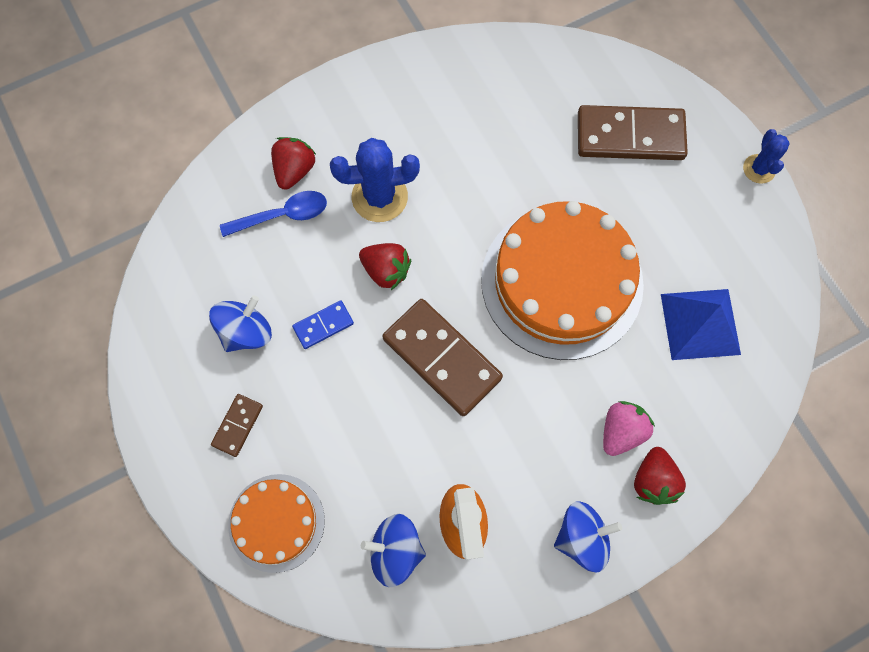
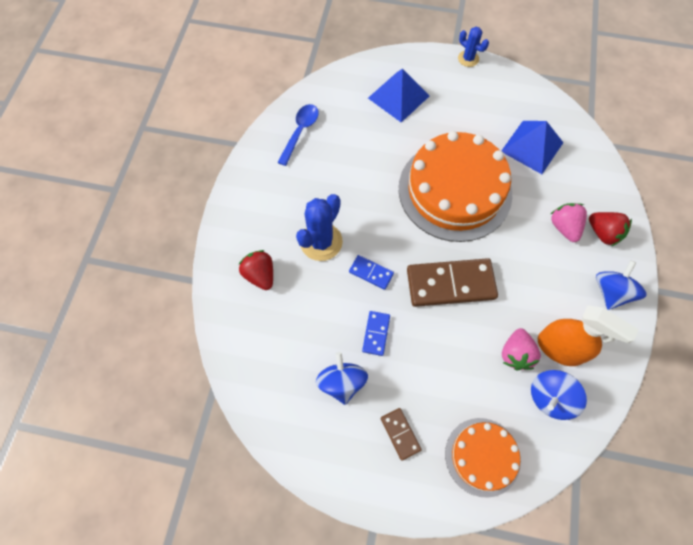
camera: 50 degrees left, 5 degrees down
(283, 215) = (283, 303): blue spoon -> blue spoon (300, 132)
(386, 271) = (371, 273): red strawberry -> blue domino
(416, 481) = (515, 354): none -> pink strawberry
(630, 136) = (398, 97): brown domino -> blue pyramid

